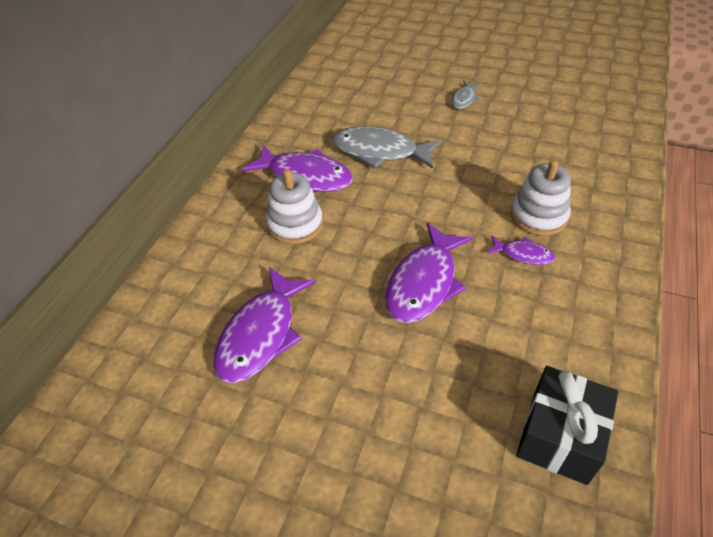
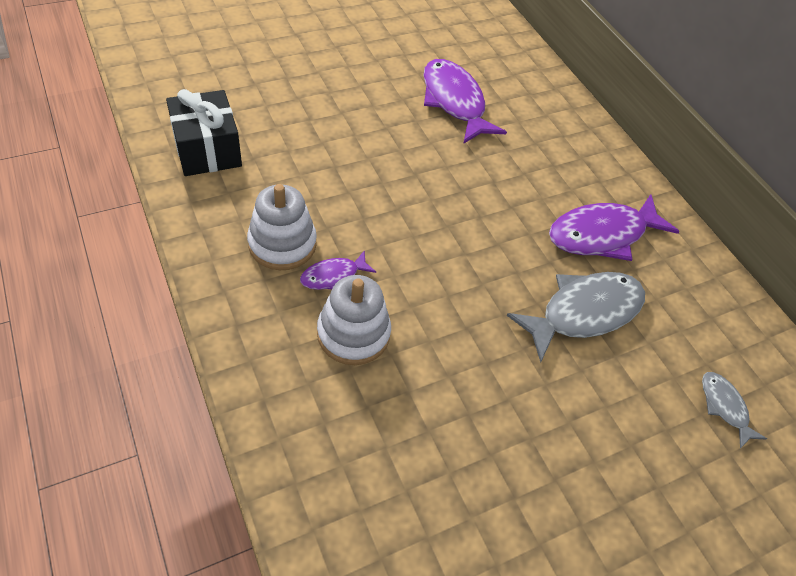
camera: 125 degrees right, 5 degrees up
(295, 224) = (542, 184): white stacking toy -> white stacking toy (282, 244)
(424, 283) = (390, 198): purple fish -> none
(464, 99) = (607, 487): grey fish -> grey fish (724, 407)

